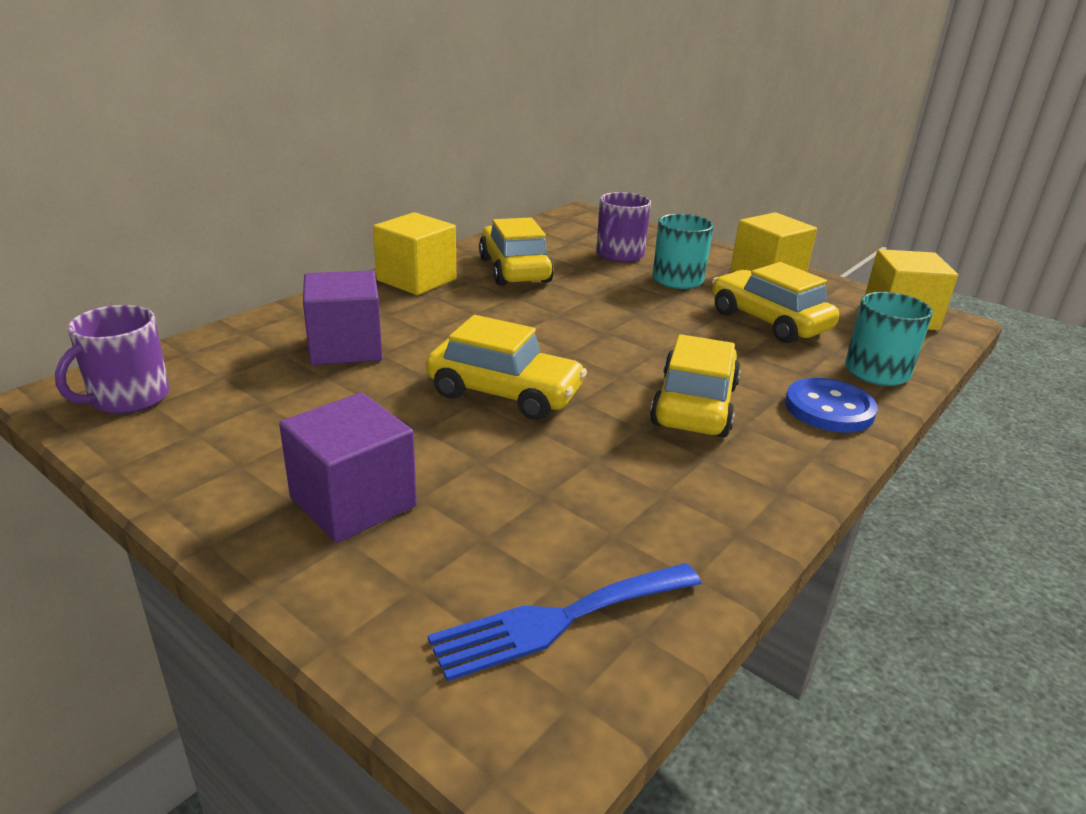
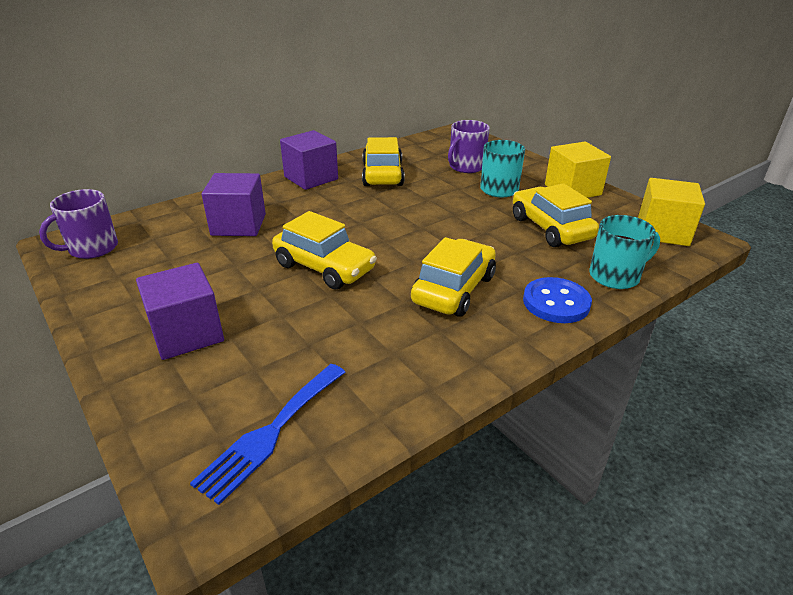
camera: 15 degrees right, 5 degrees up
(416, 280) = (311, 178): yellow cube -> purple cube
(558, 620) = (271, 432): blue fork -> blue fork turned 45 degrees counterclockwise

